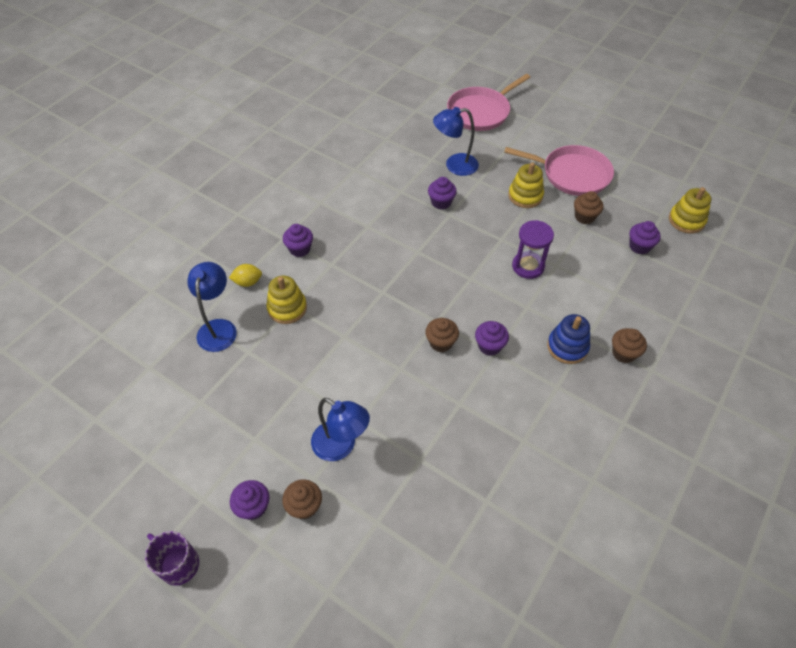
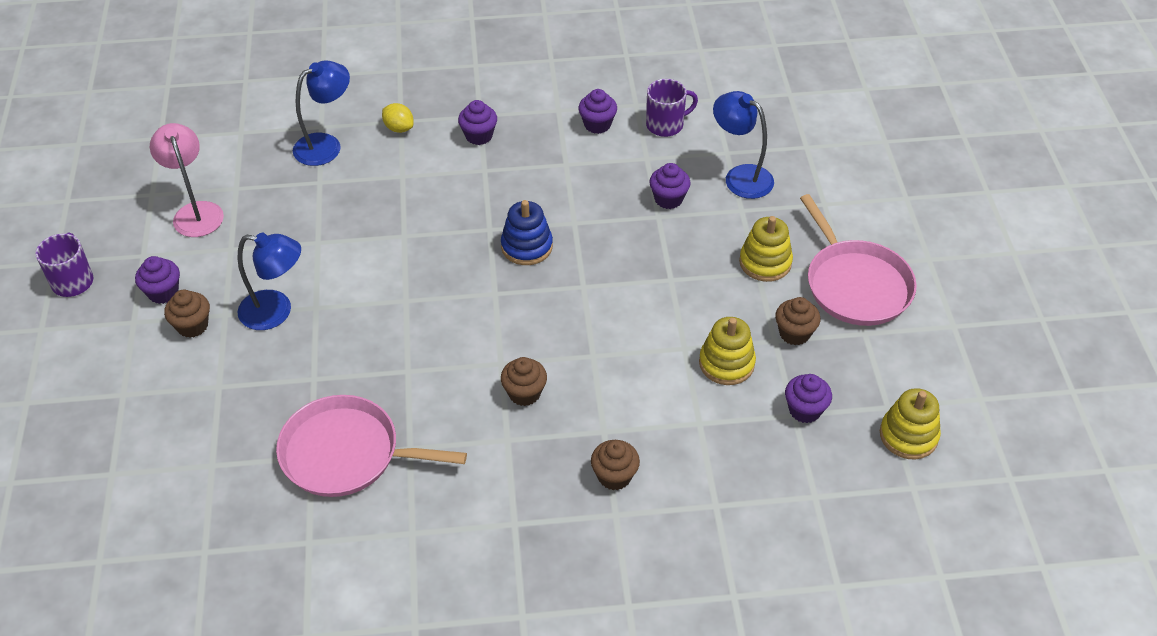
camera: 50 degrees right, 5 degrees down
(196, 440) = (196, 212): none -> pink lamp
(287, 308) = (396, 175): yellow stacking toy -> yellow stacking toy (726, 363)
(341, 446) = (276, 312): blue lamp -> blue lamp turned 75 degrees counterclockwise
(384, 168) = (665, 125): none -> purple mug
(441, 342) = (470, 312): brown cupcake -> brown cupcake (524, 393)
(480, 112) = (861, 146): pink pan -> pink pan (346, 453)
(489, 346) = (505, 353): purple cupcake -> purple cupcake (597, 124)
(528, 266) = (655, 324): purple hourglass -> none
(567, 347) = (572, 420): blue stacking toy -> blue stacking toy (527, 246)

